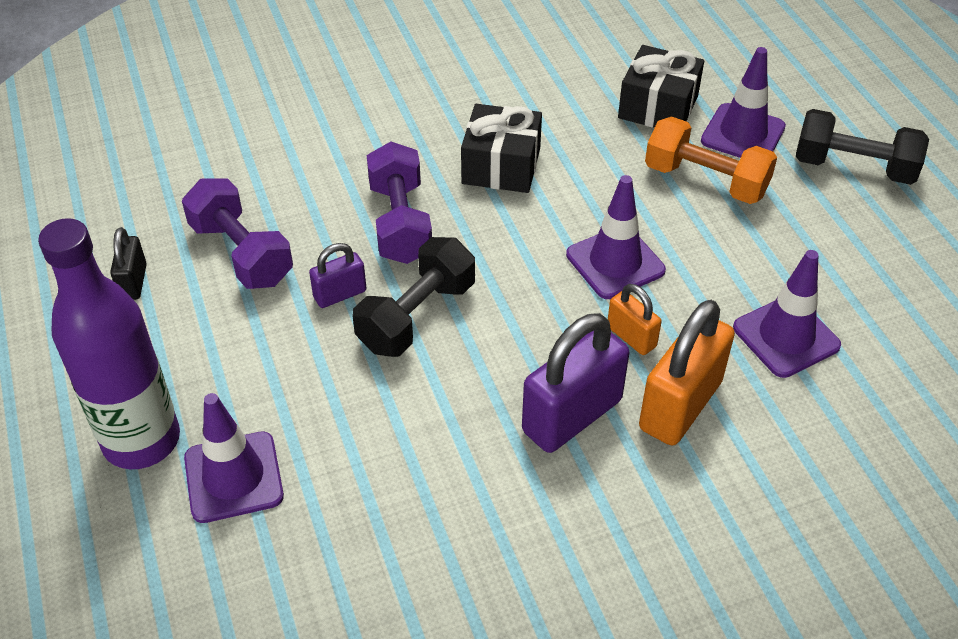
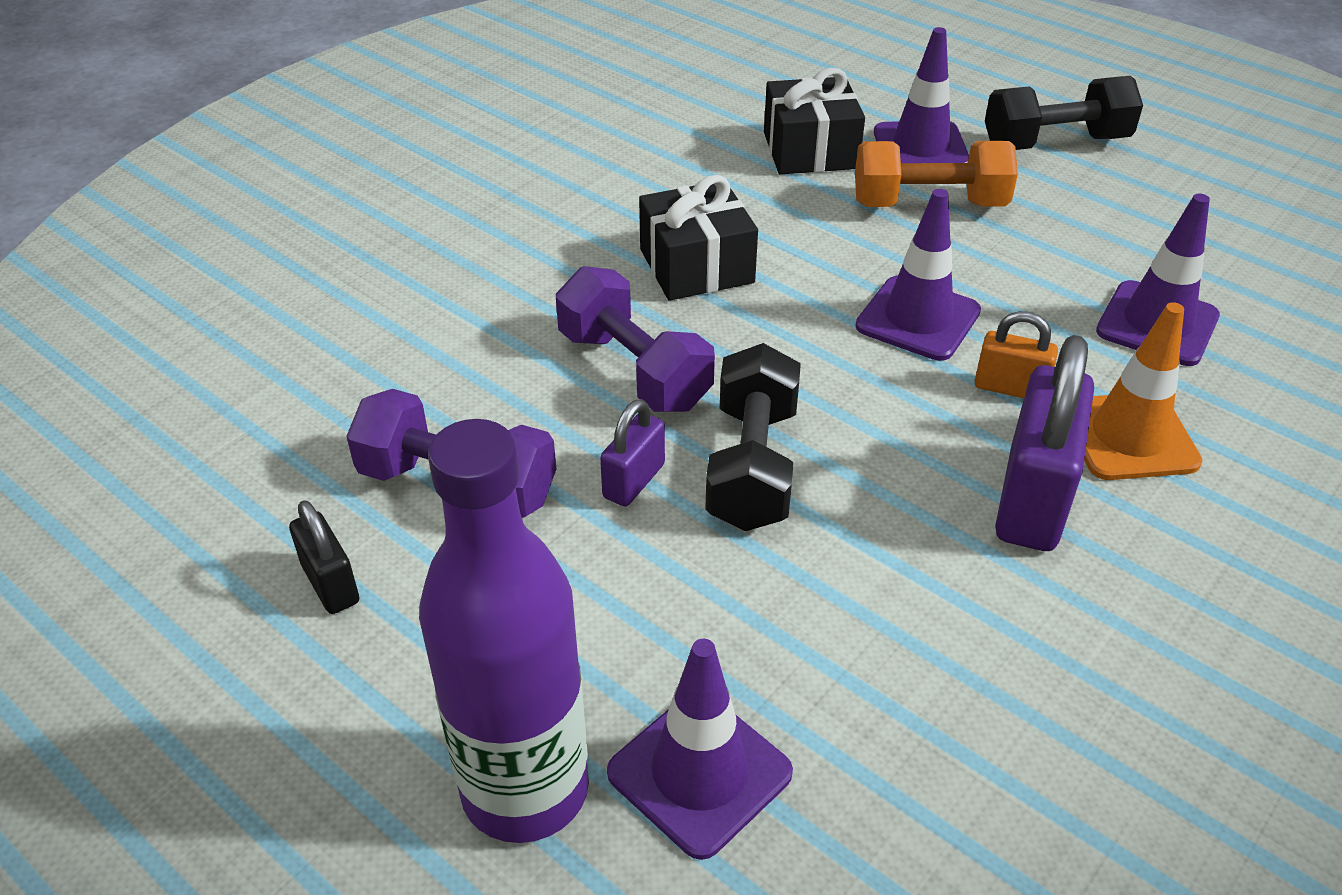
camera: 30 degrees left, 5 degrees down
(680, 405) = (1129, 437): orange padlock -> orange traffic cone

